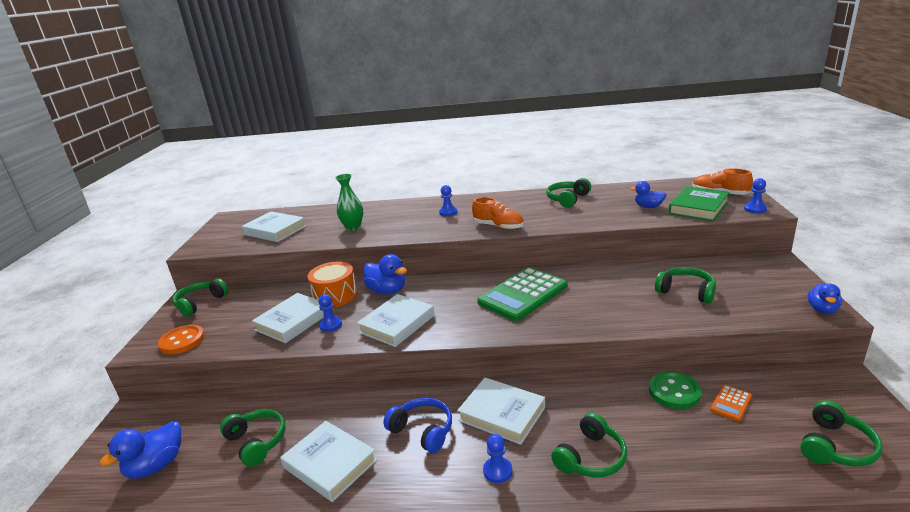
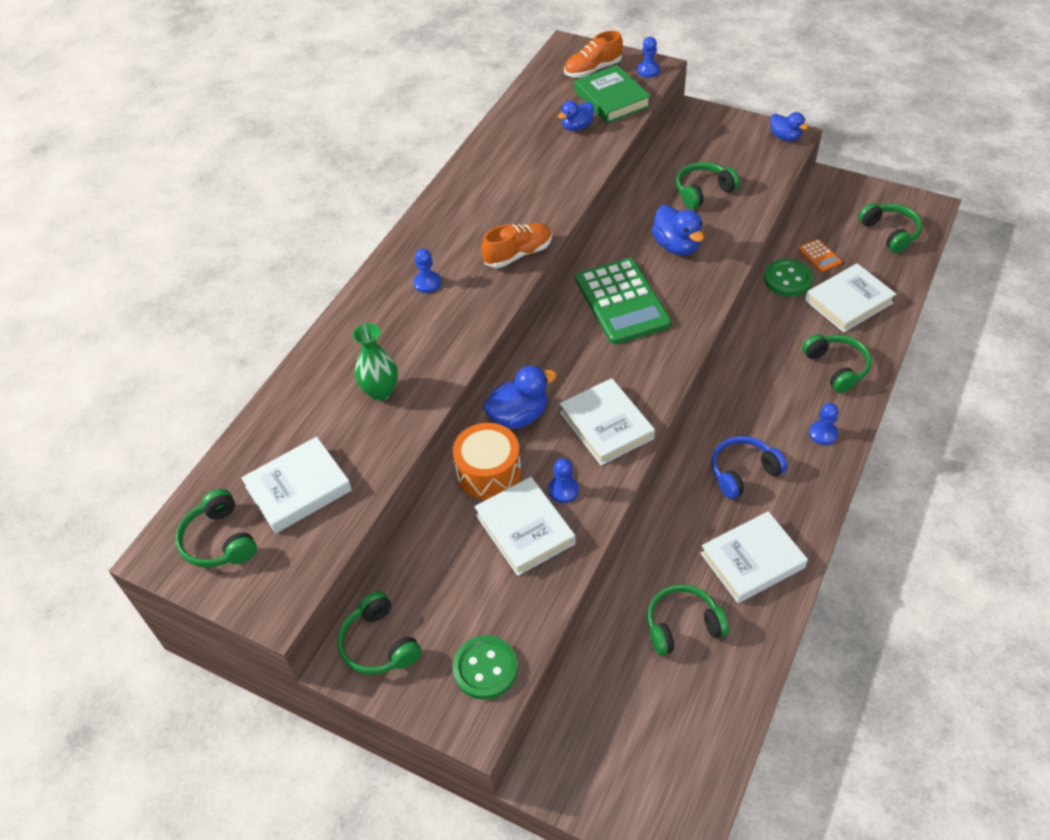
camera: 65 degrees left, 25 degrees up
(156, 466) = (671, 736): blue duck -> blue duck (676, 246)
(182, 341) = (485, 668): orange button -> green button
(502, 414) = (752, 404): white book -> white book (849, 302)
(567, 199) = (495, 171): green headphones -> green headphones (219, 540)

